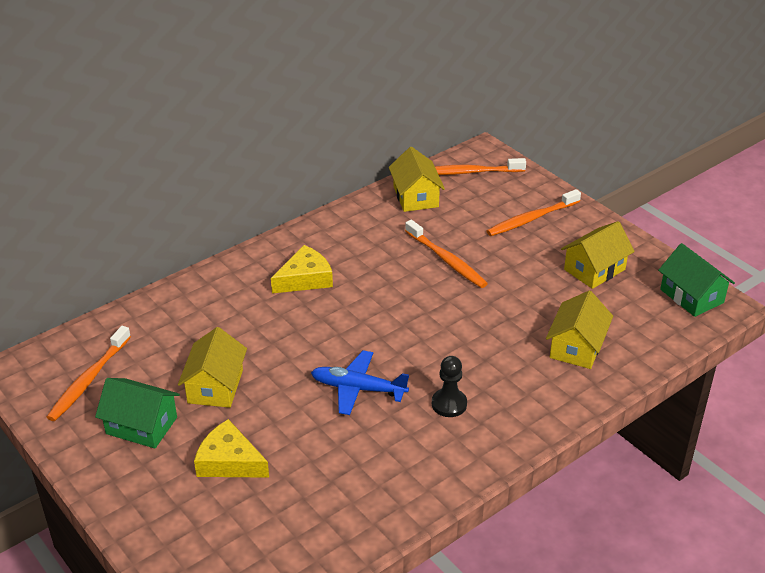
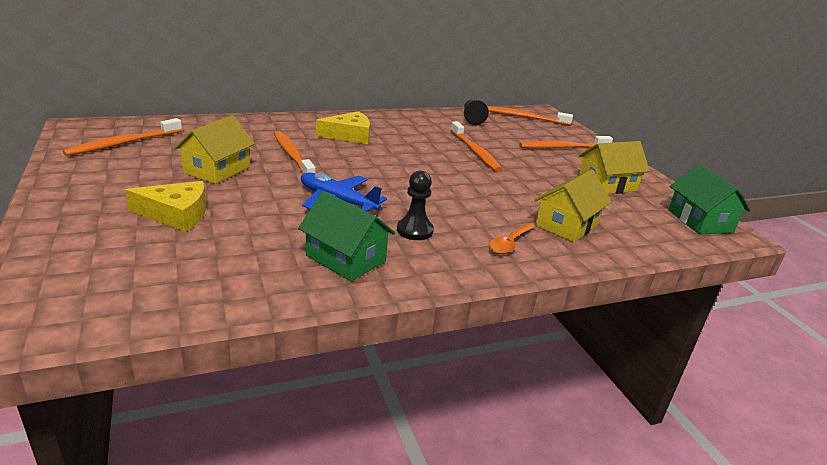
camera: 15 degrees right, 10 degrees down
(141, 425) = (130, 176): green house -> green house (345, 258)
(229, 461) = (176, 214): yellow cheese -> yellow cheese turned 135 degrees clockwise
(271, 336) = (292, 156): none -> orange toothbrush
(416, 197) = (472, 119): yellow house -> black pawn
(537, 391) = (509, 244): none -> orange spoon

